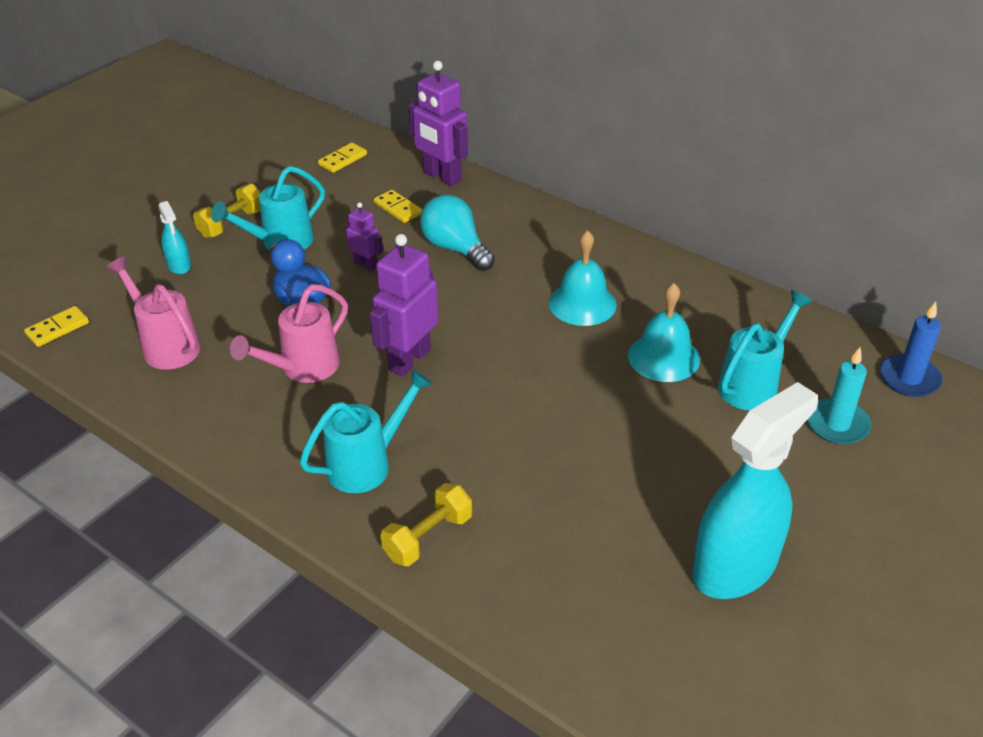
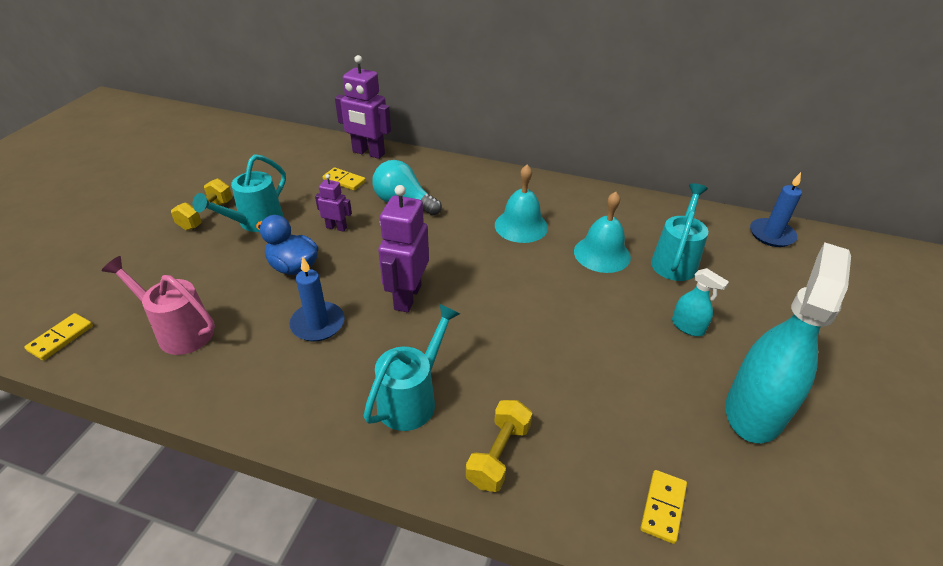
camera: 20 degrees left, 0 degrees up
(179, 265) = (169, 258): turquoise spray bottle -> turquoise spray bottle (688, 327)
(303, 368) = (318, 324): pink watering can -> blue candle
(343, 160) = (284, 152): yellow domino -> yellow domino (663, 507)
(837, 424) = (749, 277): turquoise candle -> none

